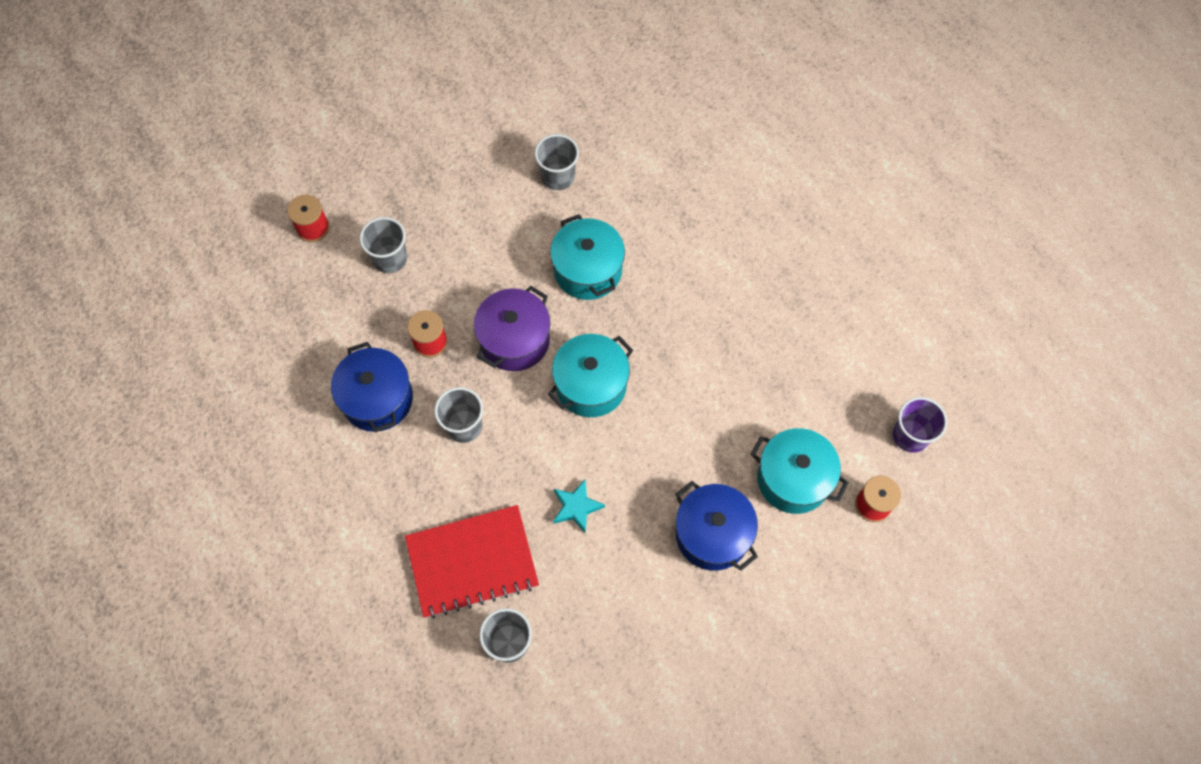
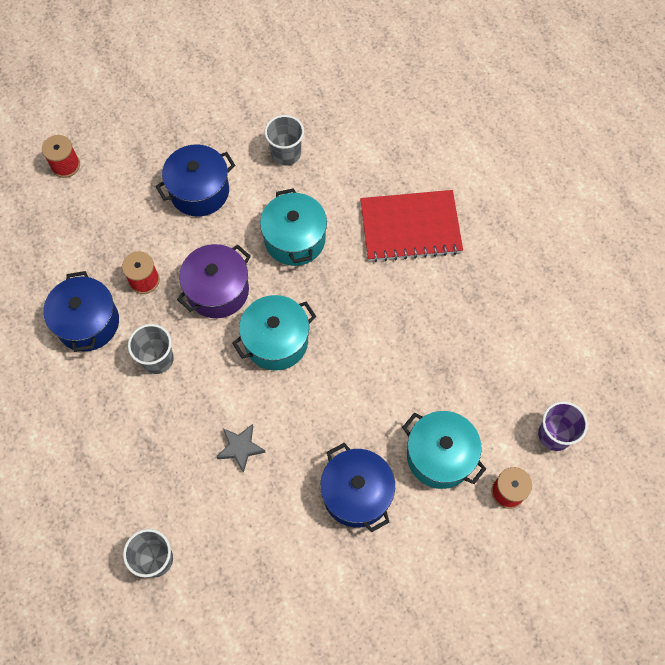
camera: 10 degrees right, 0 degrees up
(390, 258) = (125, 202): grey cup -> none
(471, 233) = (199, 191): none -> blue pot
(472, 562) = (138, 481): red notebook -> red notebook (410, 227)
(576, 507) = (240, 448): turquoise star -> grey star

